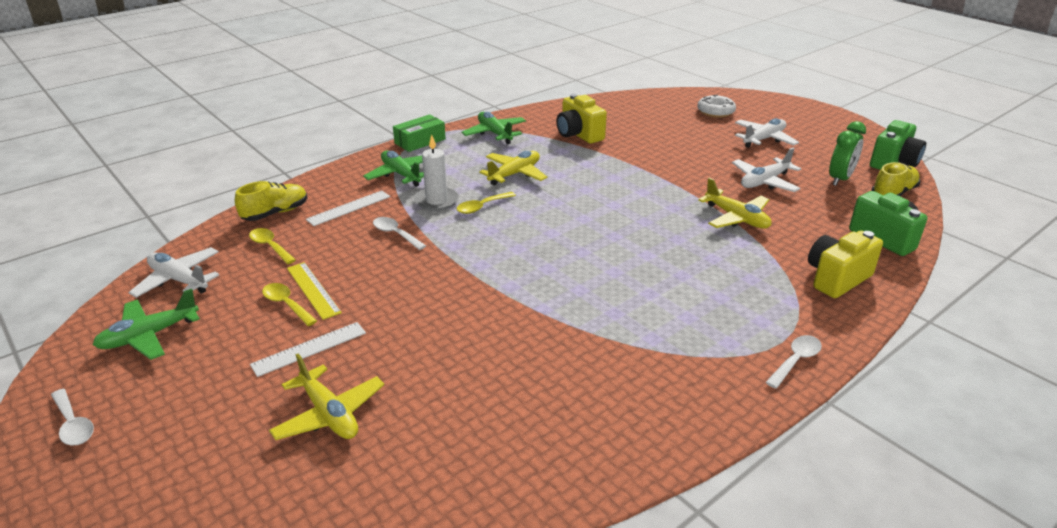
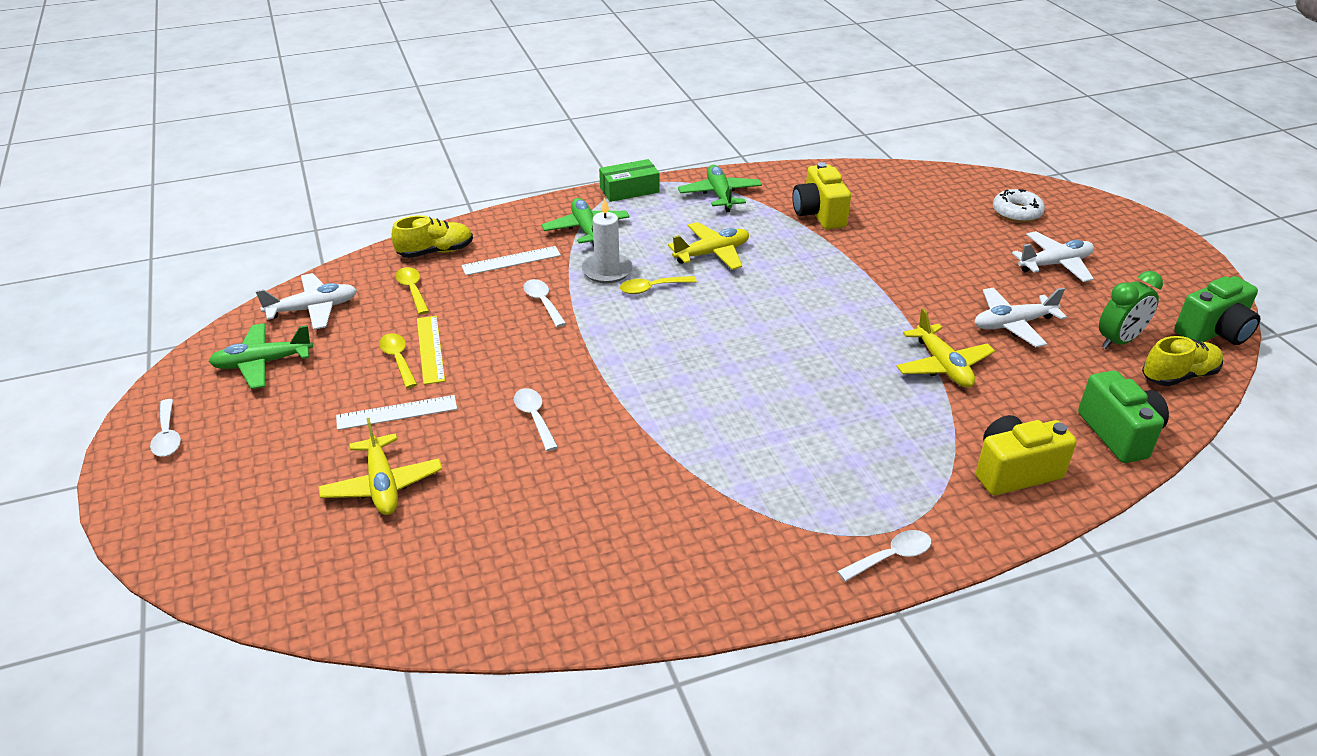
camera: 20 degrees right, 5 degrees up
(179, 280) = (313, 309): white plane -> white plane turned 105 degrees clockwise
(441, 324) = (534, 417): none -> white spoon

